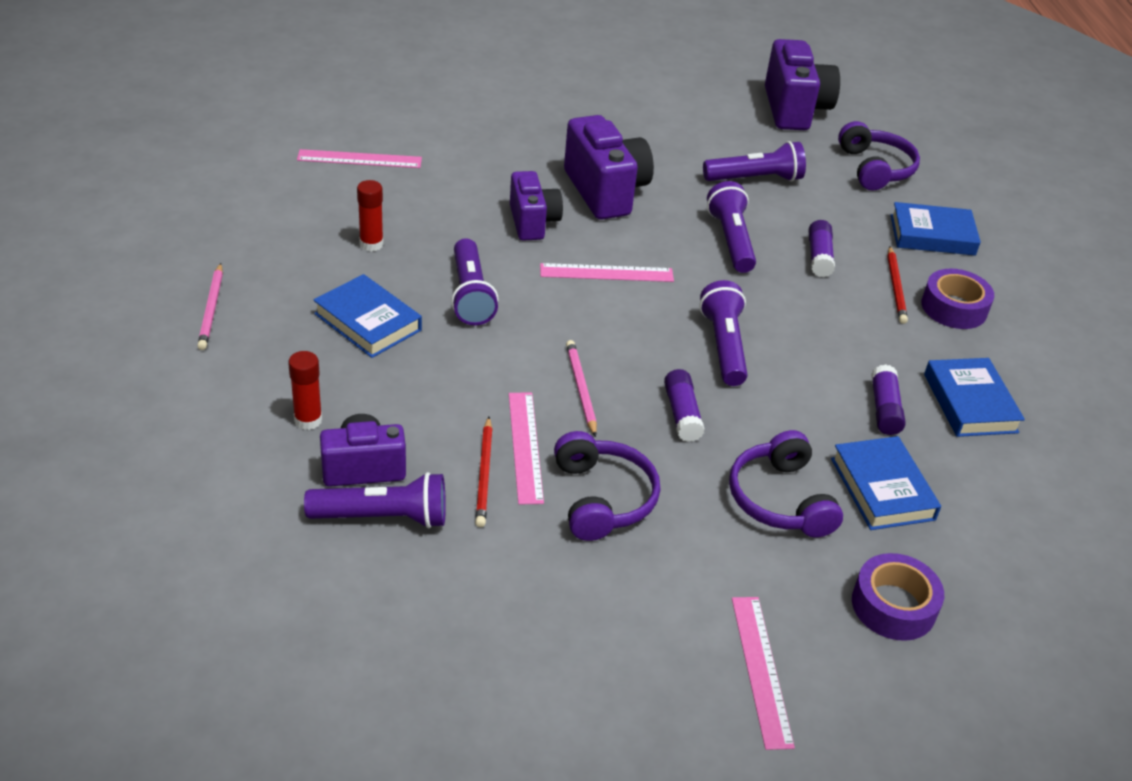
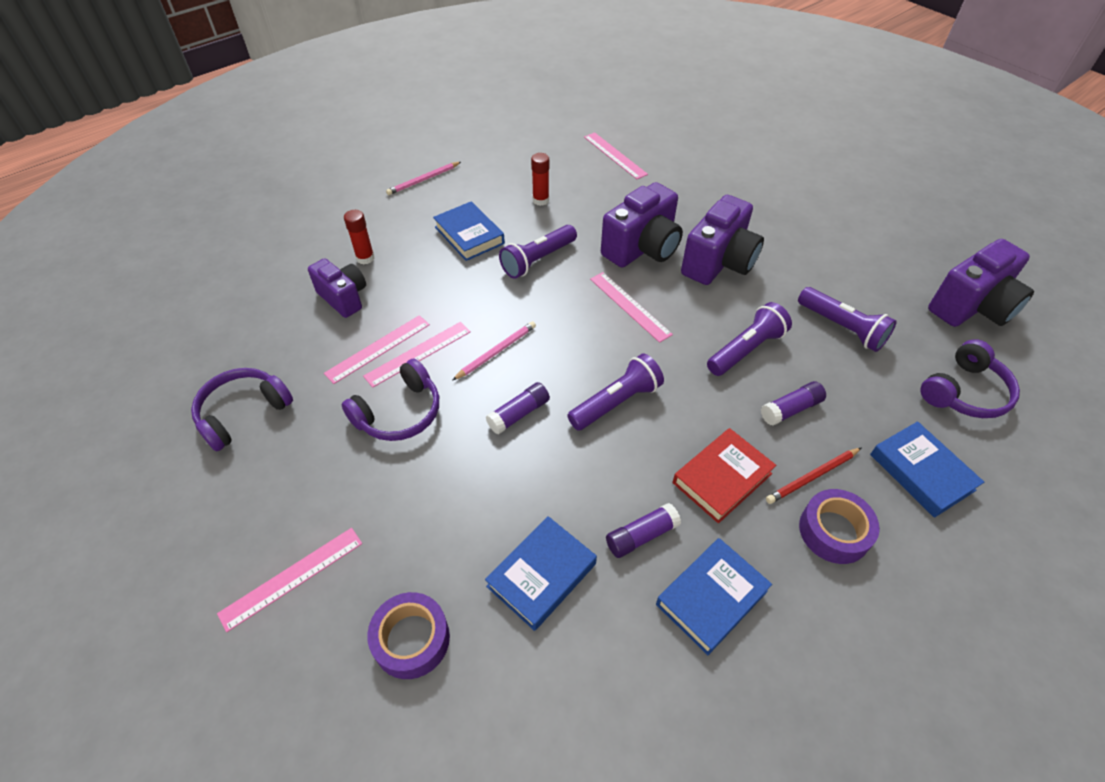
camera: 60 degrees right, 10 degrees up
(368, 322) = (469, 235): blue book -> blue book turned 45 degrees counterclockwise
(383, 517) = (309, 326): purple flashlight -> none
(484, 474) = (378, 348): red pencil -> pink ruler
(533, 222) = (642, 248): purple camera -> purple camera, size x1.55
(780, 499) = (475, 512): purple headphones -> purple headphones (243, 413)
(860, 333) = (722, 478): none -> red book

